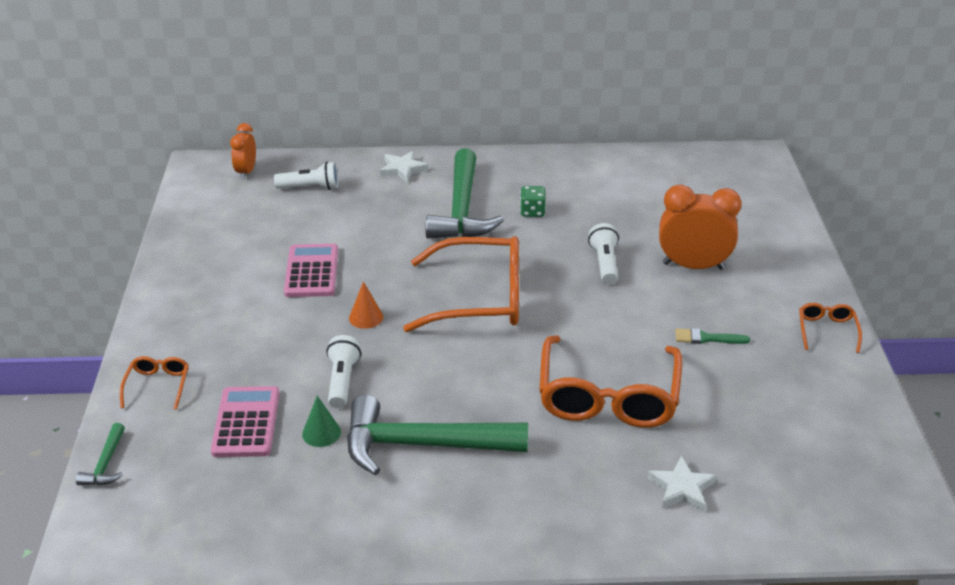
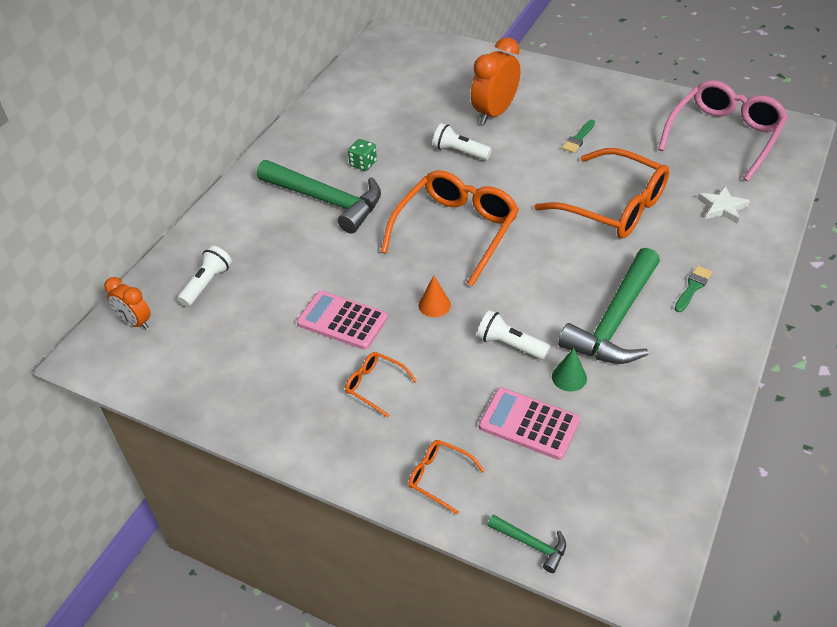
camera: 60 degrees left, 10 degrees up
(403, 169) = (233, 215): white star -> none
(517, 494) = (693, 287): none -> green brush
(827, 331) = (603, 87): orange glasses -> orange glasses (375, 386)
(830, 459) = (724, 136): none -> pink glasses

